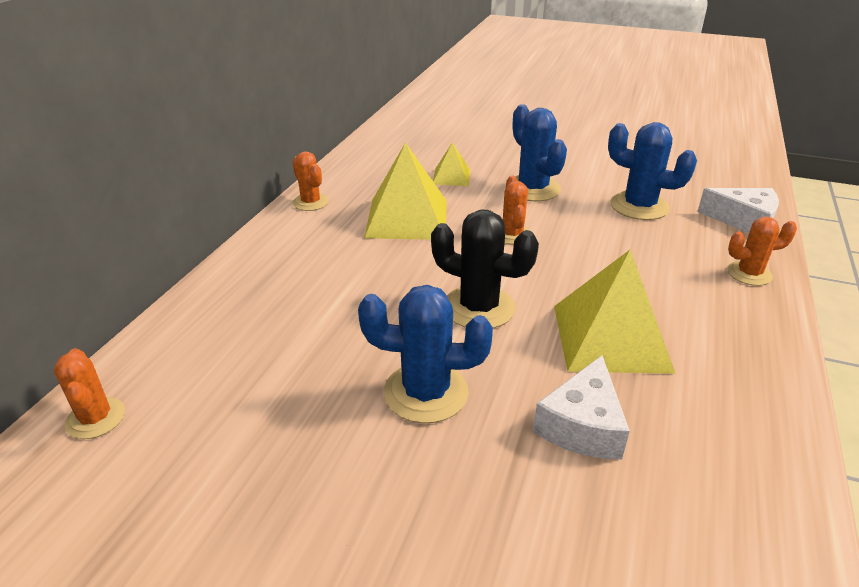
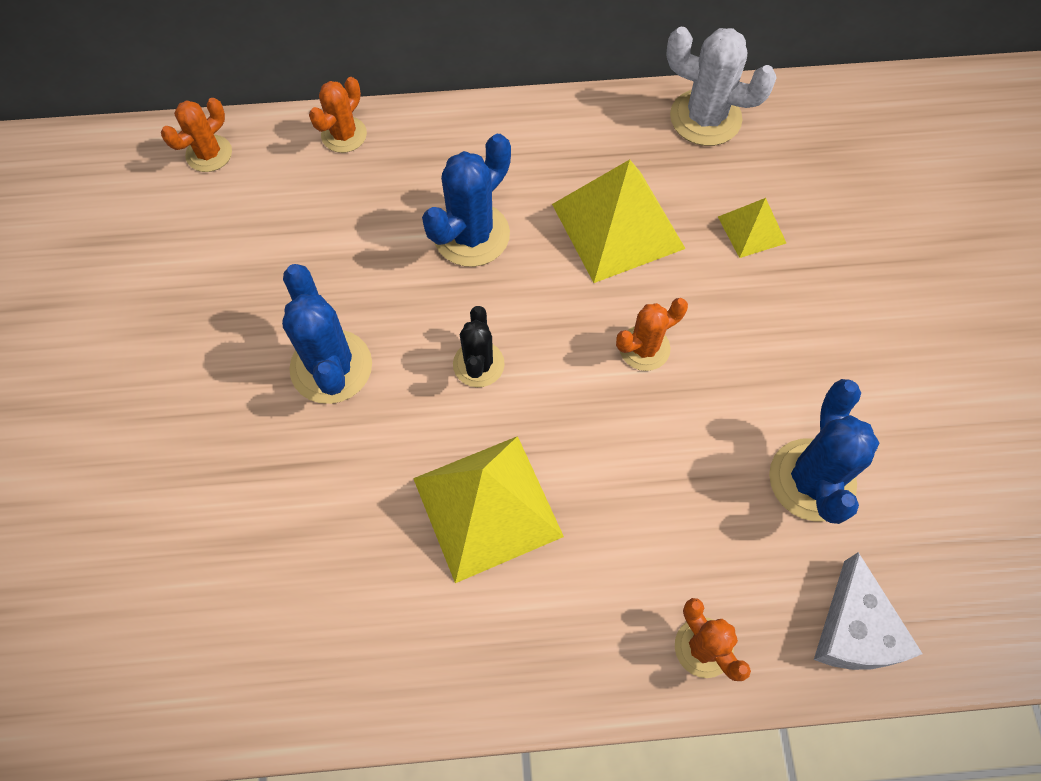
camera: 65 degrees right, 30 degrees up
(310, 202) = (596, 118): orange cactus -> orange cactus (344, 135)
(354, 168) = (705, 118): none -> white cactus
(479, 307) = (478, 364): black cactus -> black cactus, size x0.63
(533, 189) = (779, 334): blue cactus -> blue cactus (471, 235)
(582, 425) = (342, 510): white cheese -> none

